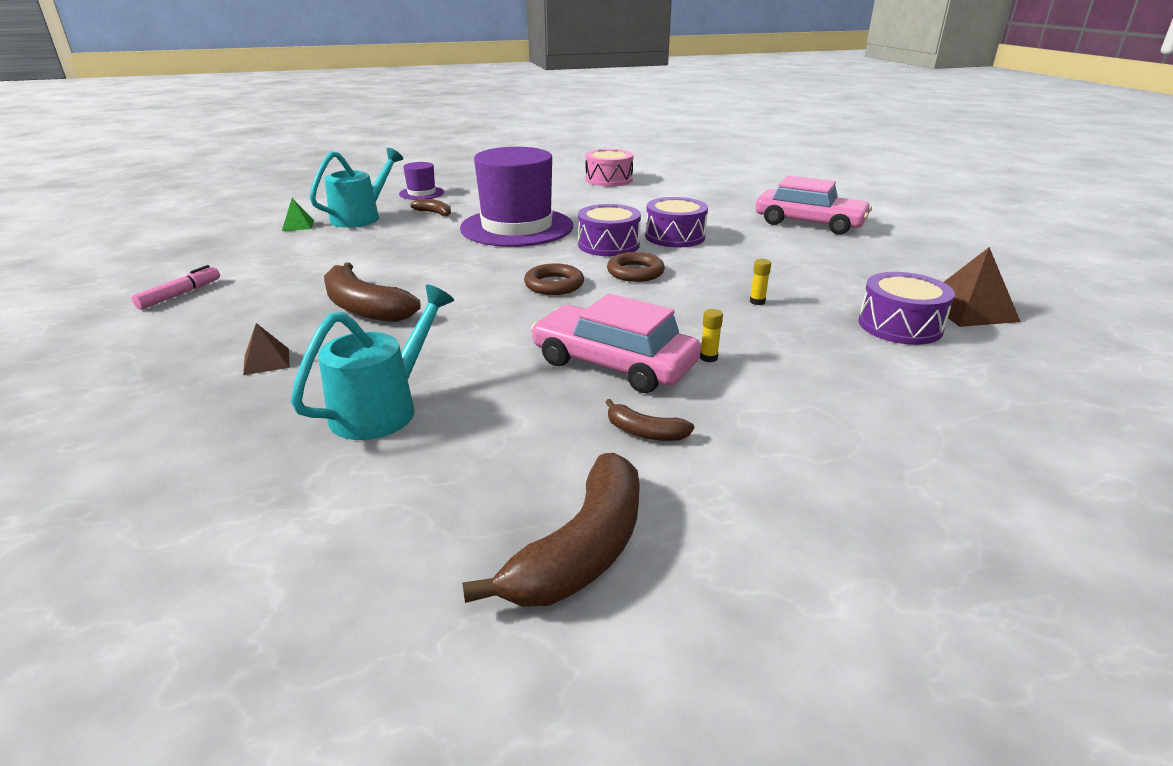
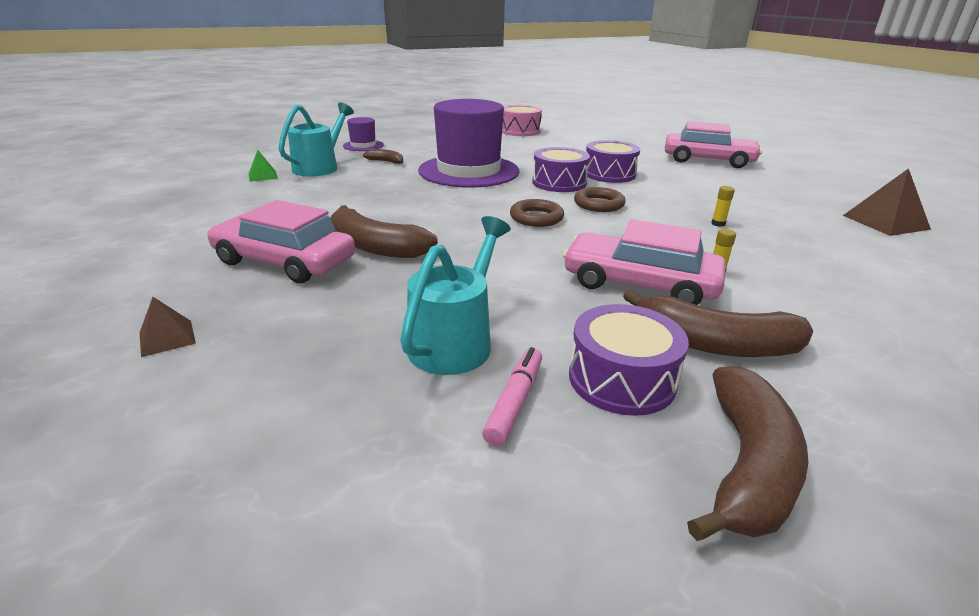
camera: 10 degrees left, 0 degrees up
(180, 294) = (178, 244): pink marker -> pink marker (514, 402)
(266, 361) = (307, 303): brown pyramid -> brown pyramid (167, 338)
(268, 318) = (284, 261): none -> pink car
(645, 432) = (714, 344): brown banana -> brown banana, size x1.98
(900, 326) = (845, 237): purple drum -> purple drum (621, 379)

